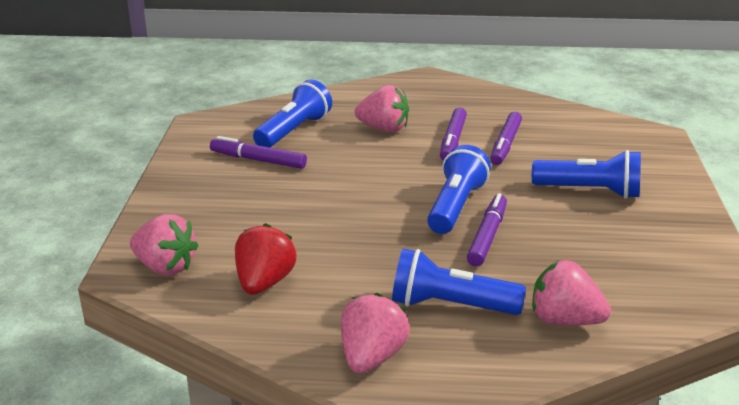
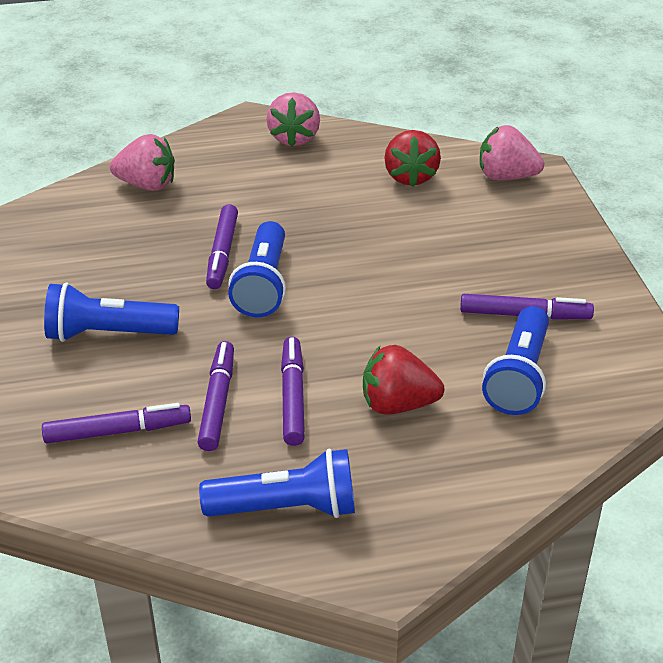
camera: 165 degrees right, 10 degrees up
(384, 129) = (397, 405): pink strawberry -> red strawberry
(450, 305) = (244, 182): blue flashlight -> blue flashlight (286, 508)
(575, 140) = (118, 431): none -> purple marker

